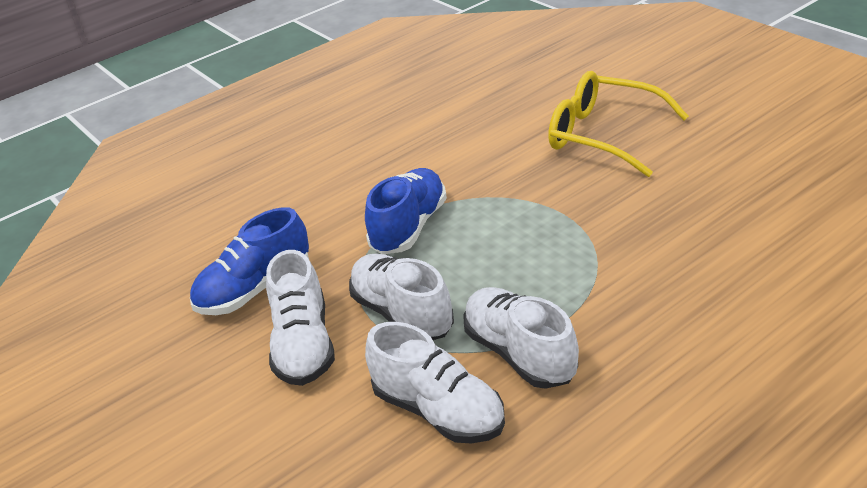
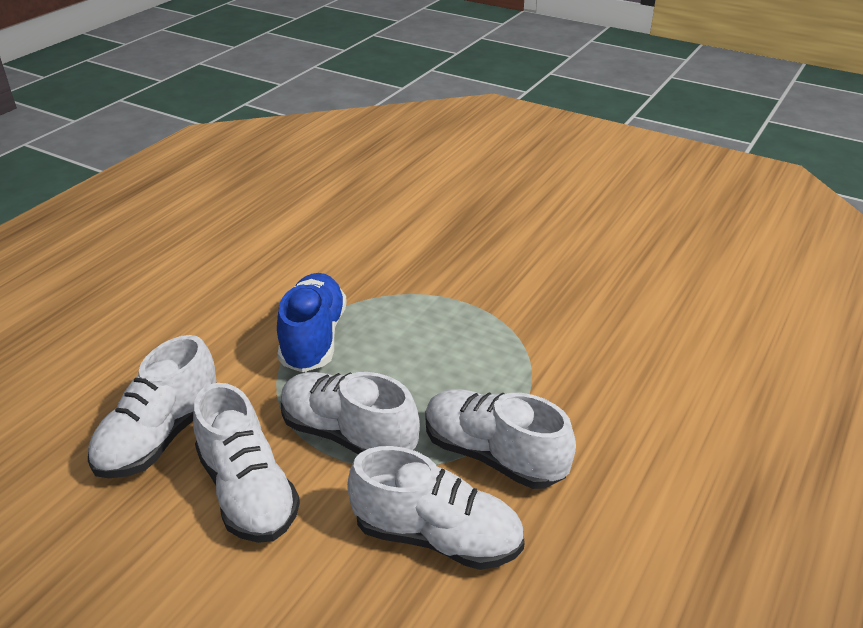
camera: 25 degrees left, 0 degrees up
(255, 290) = (160, 436): blue shoe -> white shoe
(604, 135) = (470, 222): yellow glasses -> none

